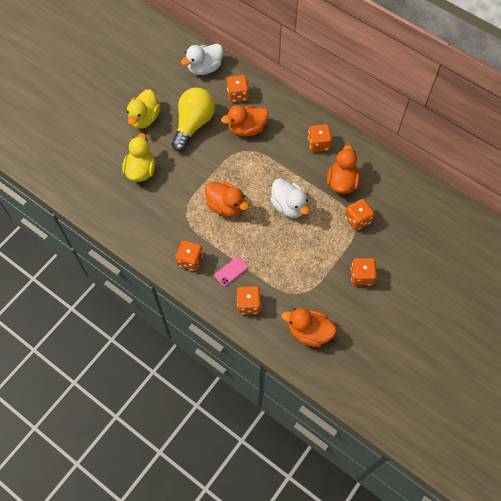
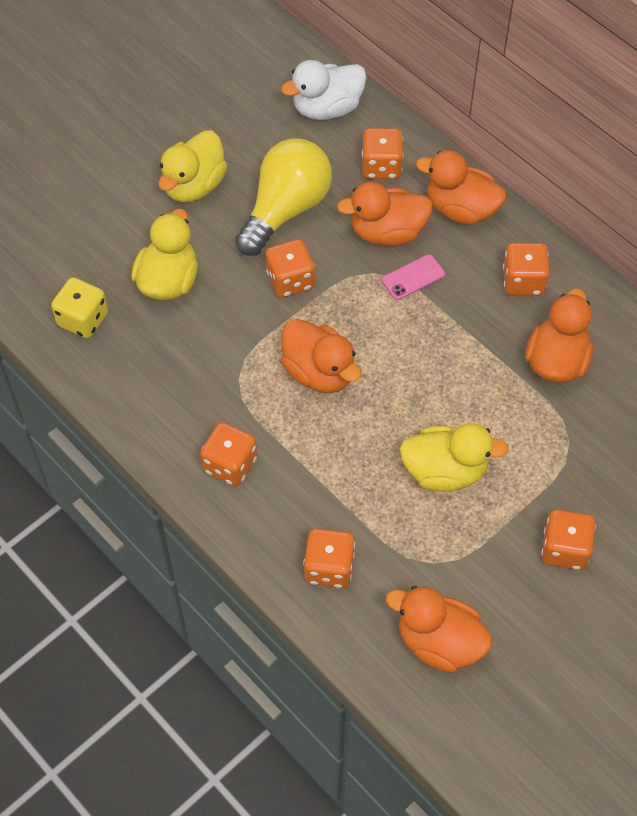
camera: 10 degrees right, 5 degrees down
(101, 197) = (83, 319): none -> yellow dice
(231, 271) = (306, 498): pink phone -> pink phone (413, 277)
(281, 111) = (461, 209): none -> orange duck
(288, 206) = (442, 391): white duck -> none
(297, 246) = (445, 471): none -> yellow duck
(357, 220) = (575, 438): orange dice -> orange dice (290, 280)

